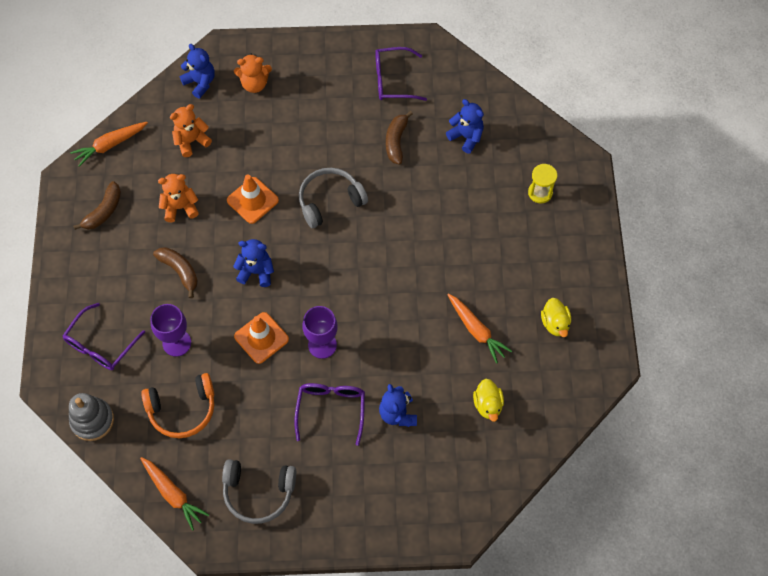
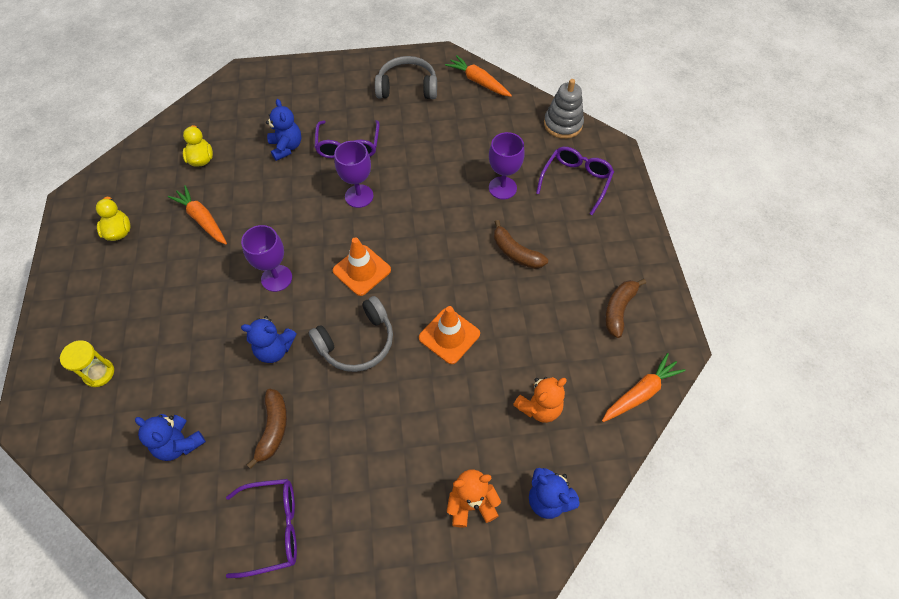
camera: 175 degrees right, 5 degrees down
(180, 207) = (532, 321): orange teddy bear -> none
(182, 409) = (484, 137): orange headphones -> none
(256, 272) = (434, 258): blue teddy bear -> blue teddy bear (274, 349)
(261, 338) = (420, 198): orange traffic cone -> orange traffic cone (362, 270)
(400, 263) = (276, 278): none -> purple goblet

